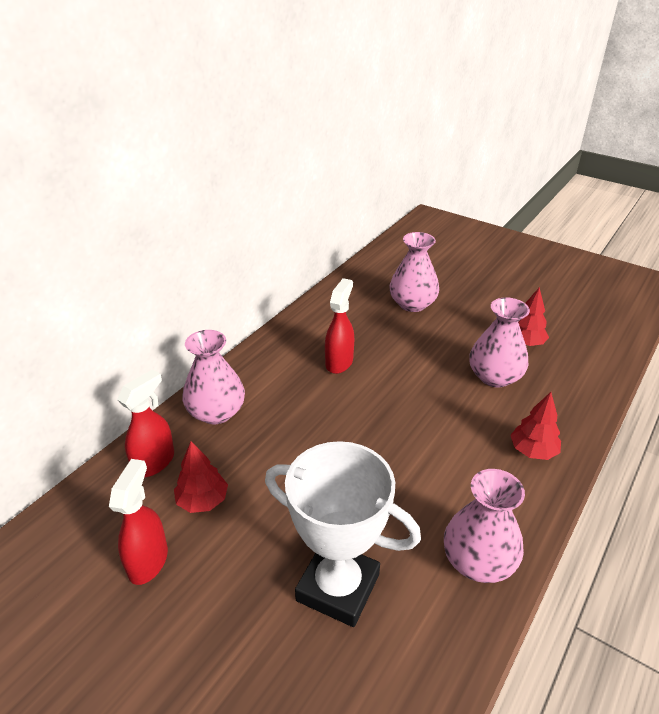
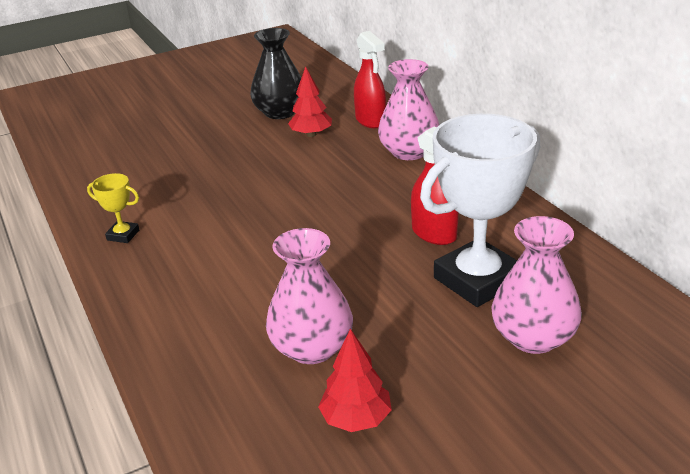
camera: 120 degrees right, 5 degrees down
(148, 561) = (280, 112): red spray bottle -> black vase
(338, 587) = (180, 171): white trophy -> white trophy (477, 280)
(478, 561) = (123, 235): pink vase -> yellow trophy
(532, 451) = (179, 320): red tree -> none

